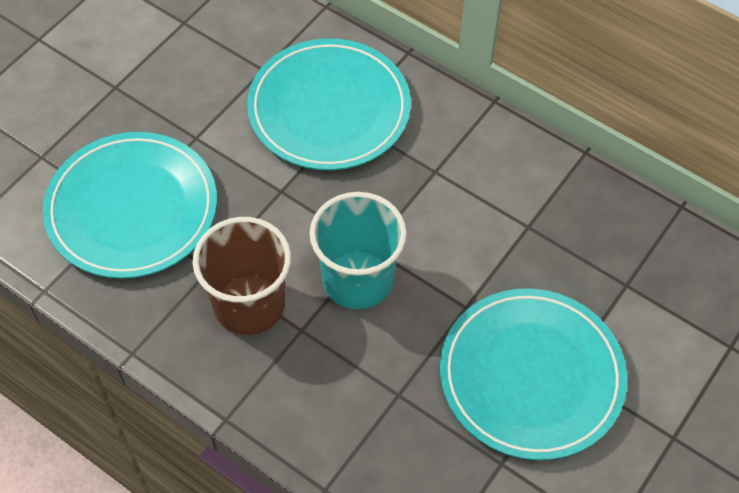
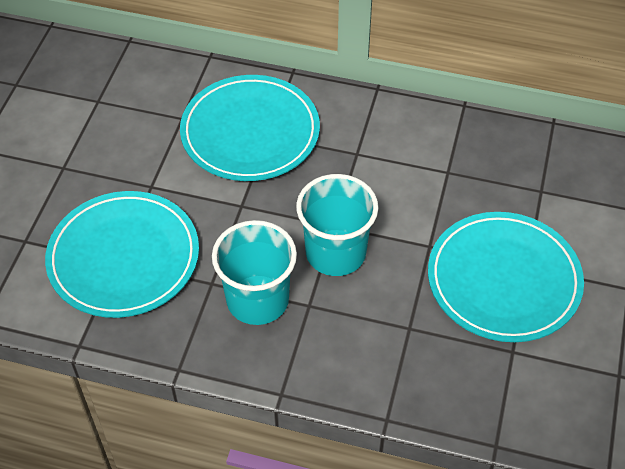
camera: 20 degrees left, 5 degrees down
(249, 304) = (257, 300): brown cup -> turquoise cup

